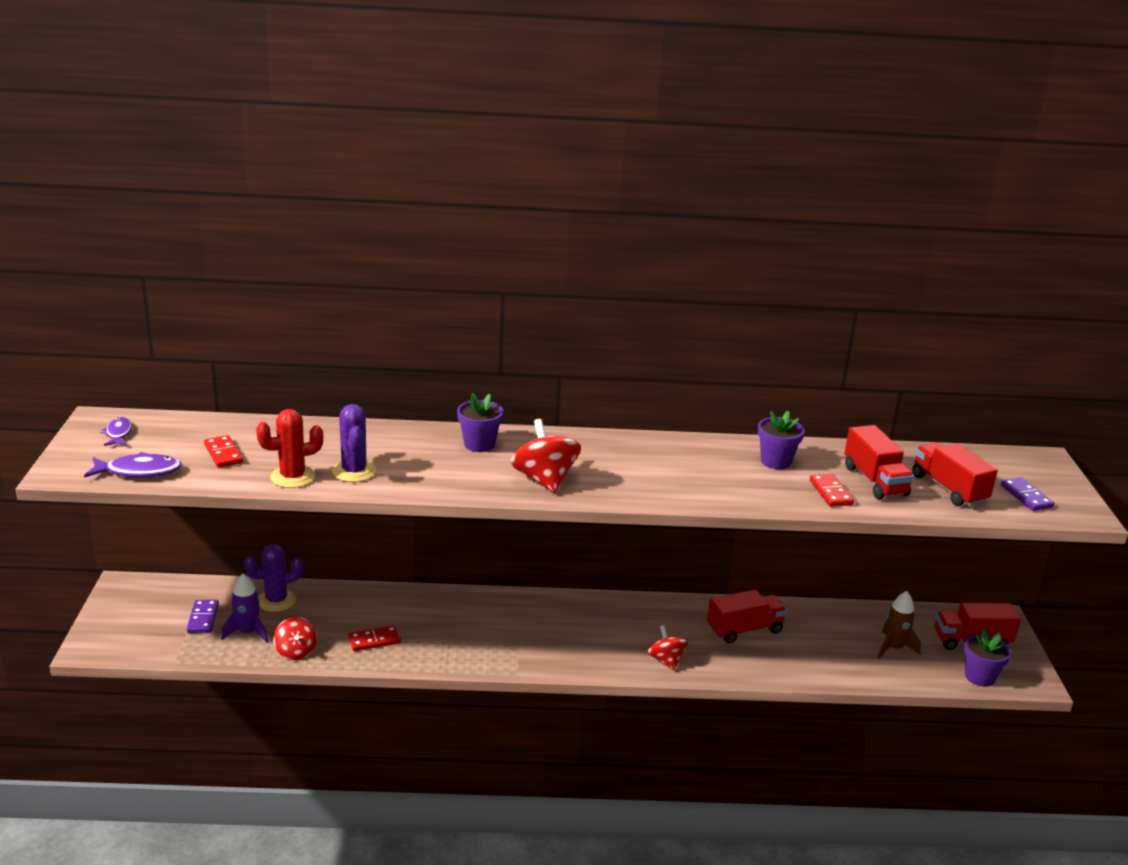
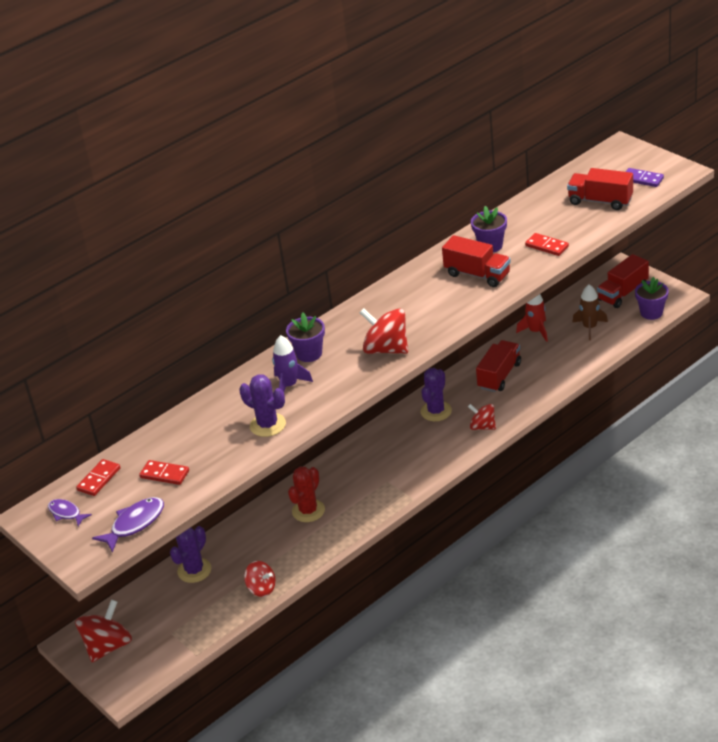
camera: 35 degrees left, 10 degrees up
(136, 607) = (108, 646): none -> red spinning top
(203, 618) = (166, 617): purple domino -> none
(248, 632) = (211, 602): purple rocket -> purple rocket (289, 385)
(292, 477) = (238, 455): red cactus -> red cactus (308, 511)
(374, 640) = (298, 545): red domino -> red domino (99, 479)
(644, 619) = (436, 411): none -> purple cactus
(833, 617) = (536, 331): none -> red rocket
(875, 481) = (558, 222): red truck -> red truck (477, 274)

